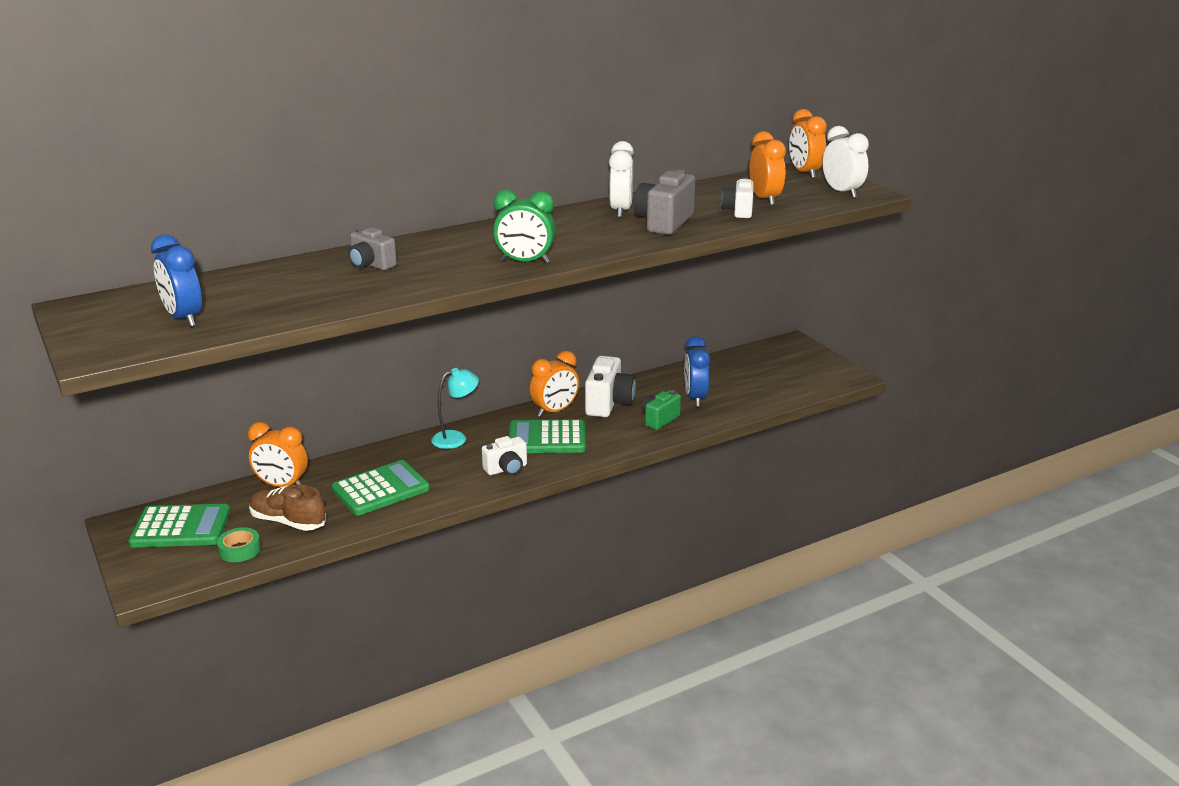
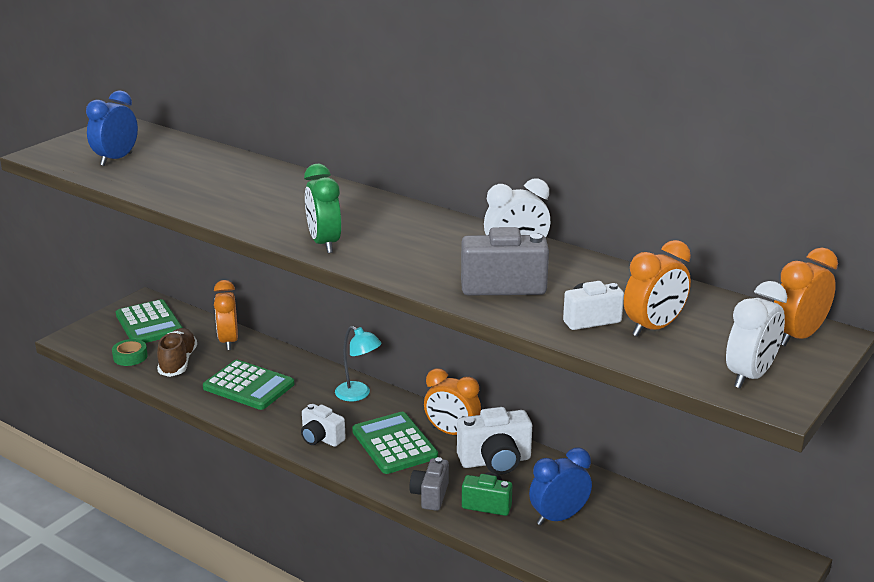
camera: 65 degrees right, 0 degrees up
(371, 265) = (267, 187): grey camera -> grey camera (430, 495)

